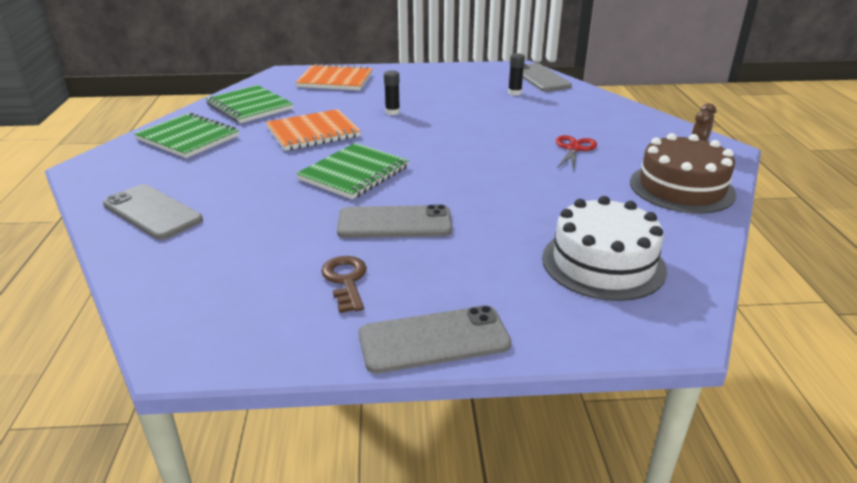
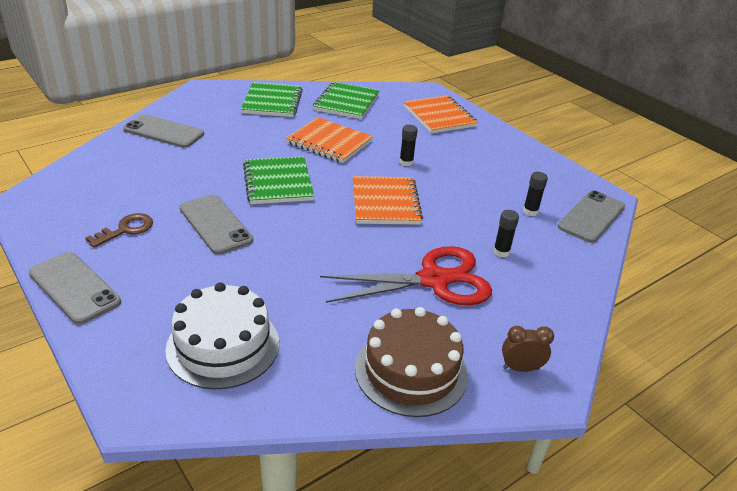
camera: 55 degrees right, 5 degrees up
(152, 212) = (164, 132): grey phone -> grey phone turned 75 degrees counterclockwise
(354, 173) = (278, 182): green notebook -> green notebook turned 75 degrees clockwise
(446, 136) = (385, 202): none -> orange notebook
(557, 116) = (501, 252): none -> black glue stick
(574, 149) = (434, 280): red scissors -> red scissors, size x1.96

